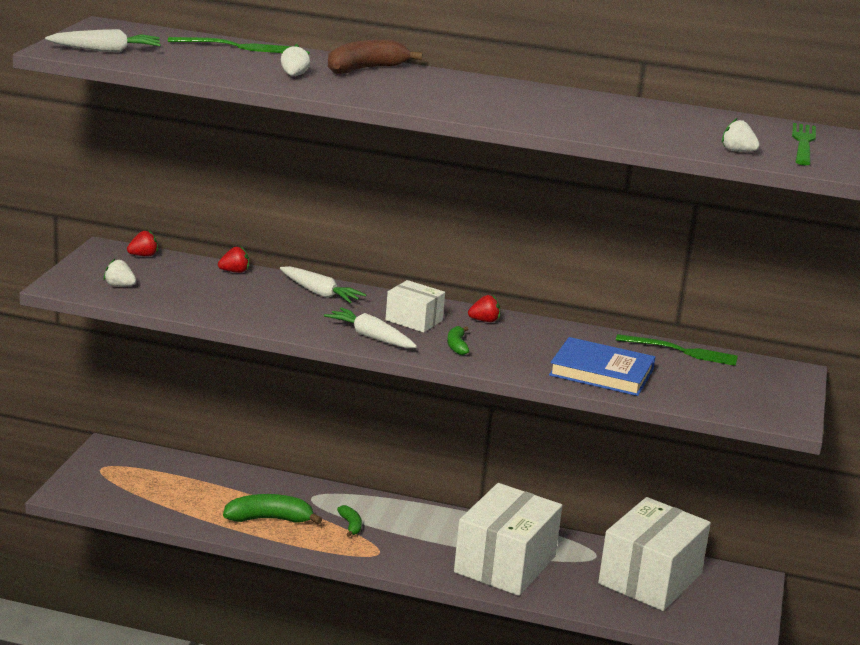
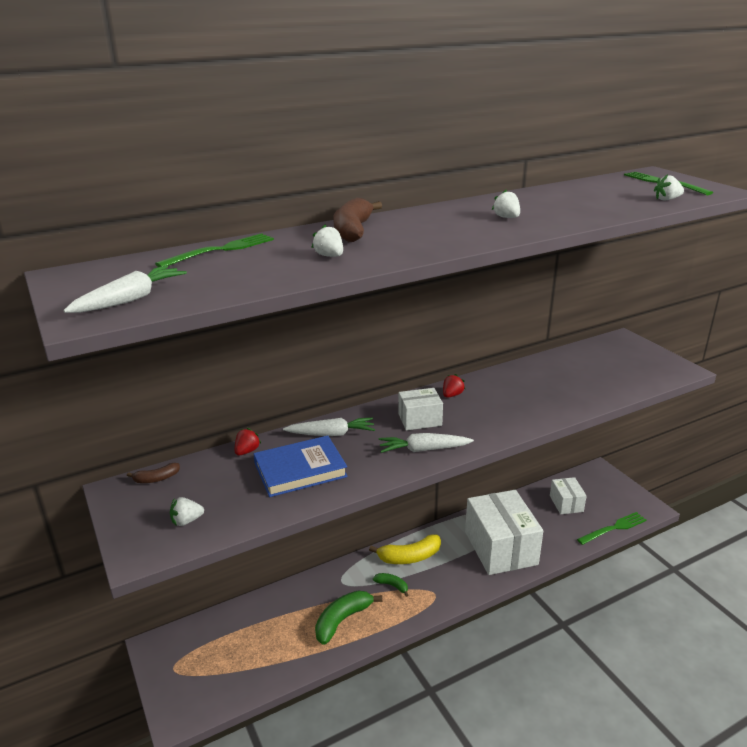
camera: 40 degrees left, 5 degrees up
(143, 255) = (156, 478): red strawberry -> brown banana
(403, 518) = (410, 557): none -> yellow banana
(457, 346) = (476, 423): green banana -> none
(521, 106) = (506, 217): none -> white strawberry
(601, 372) = (567, 394): blue book -> blue book (300, 470)
(650, 578) = (566, 503): white box -> white box, size x0.50
(681, 351) = (565, 356): green fork -> green fork (614, 528)

